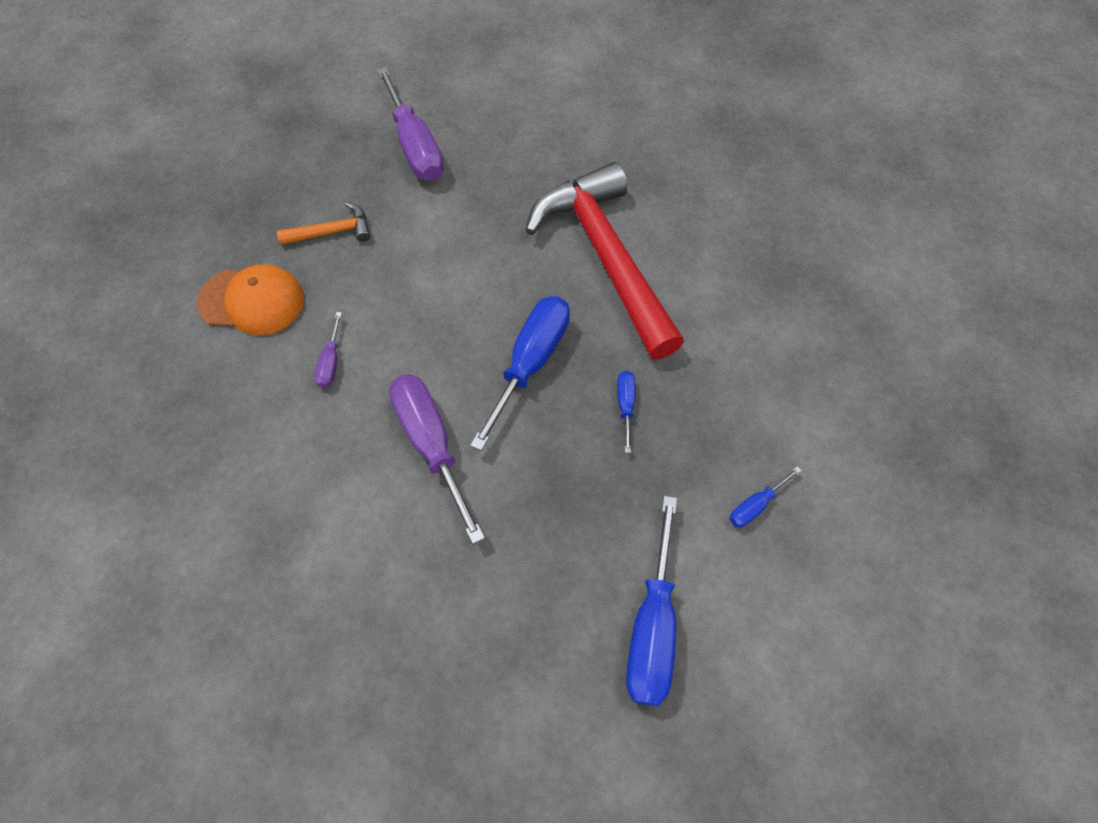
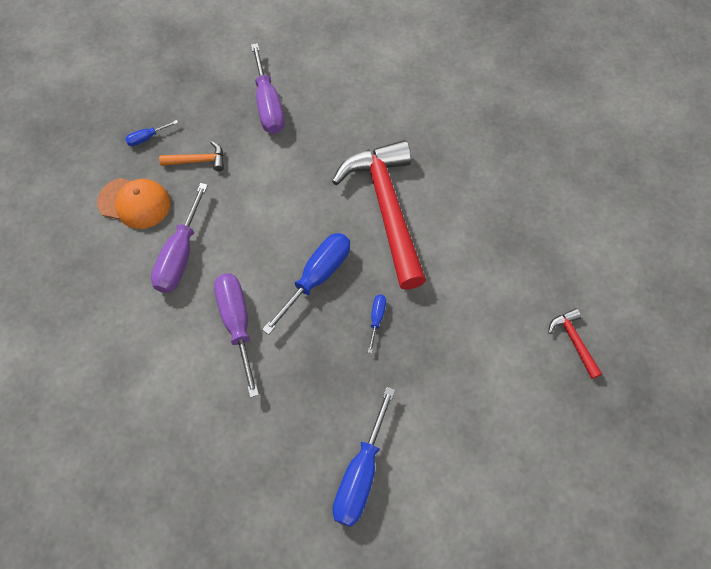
camera: 10 degrees right, 0 degrees up
(331, 362) = (180, 255): purple screwdriver -> purple screwdriver, size x2.10
(755, 505) = (451, 404): blue screwdriver -> blue screwdriver (146, 138)
(898, 393) = (574, 341): none -> red hammer

